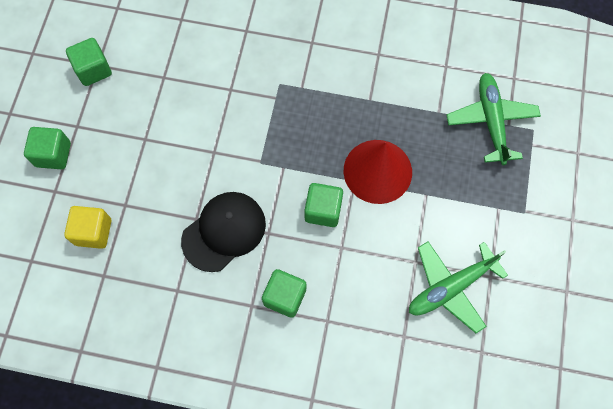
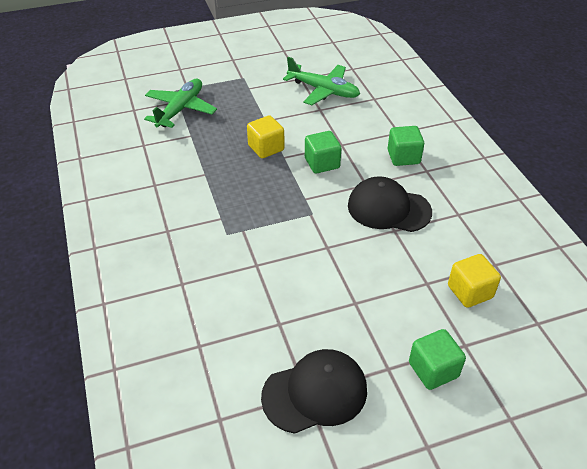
camera: 120 degrees left, 25 degrees down
(93, 70) = (315, 393): green cube -> black cap
(377, 171) = (266, 148): red cone -> yellow cube
(491, 121) = (180, 109): green plane -> green plane turned 150 degrees clockwise

